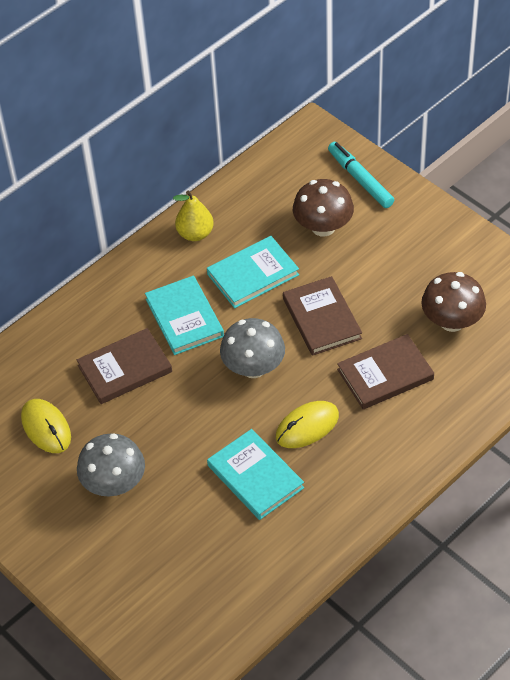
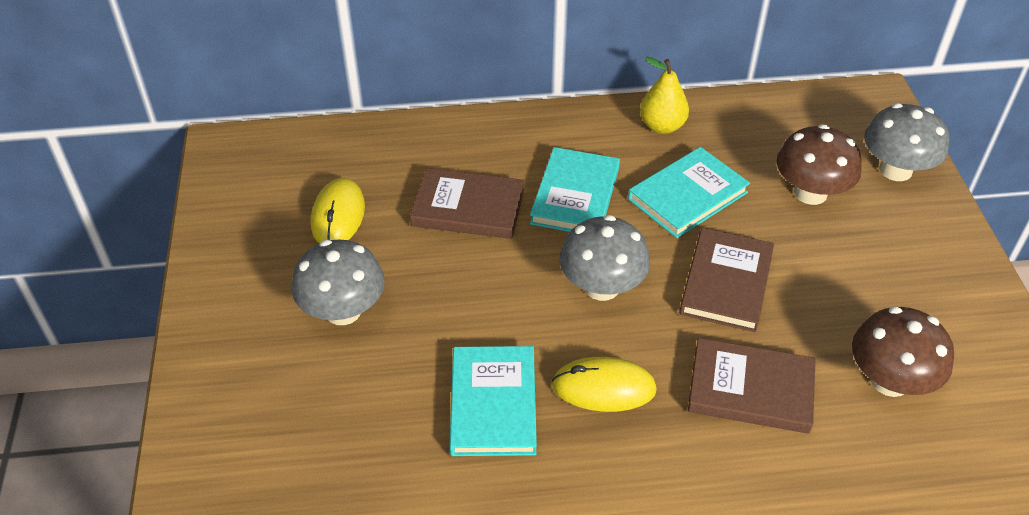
camera: 35 degrees right, 5 degrees down
(253, 274) = (688, 196): turquoise book -> turquoise book turned 45 degrees counterclockwise
(360, 179) = (895, 170): turquoise marker -> grey mushroom

